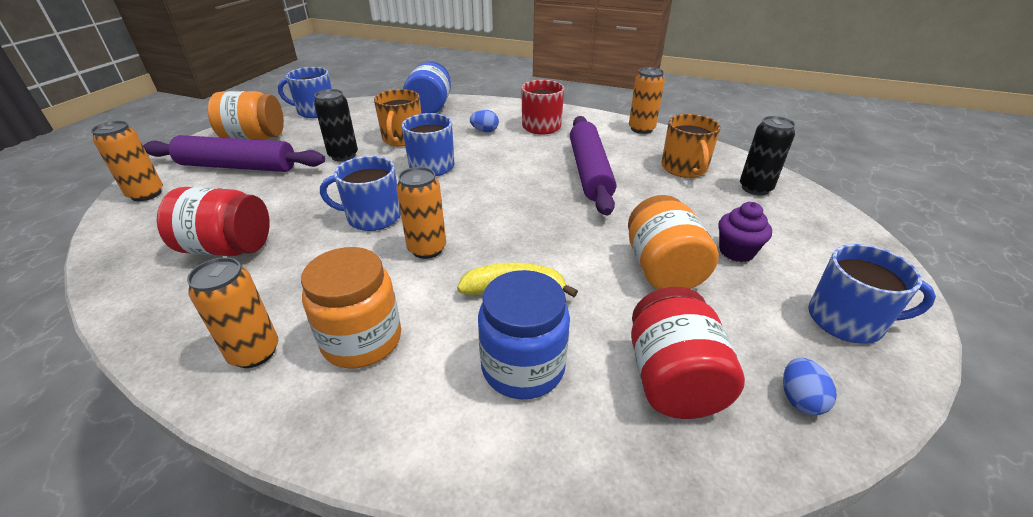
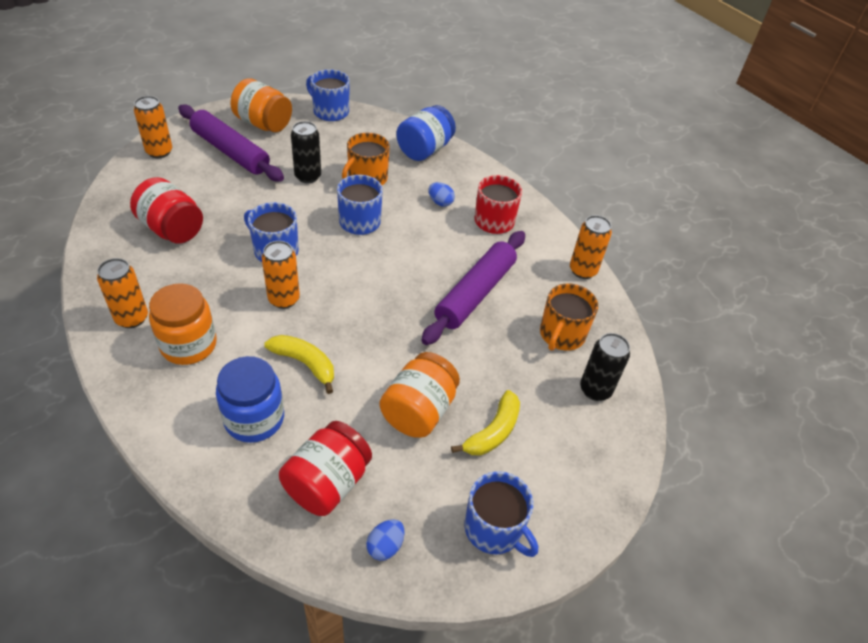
camera: 30 degrees right, 10 degrees up
(736, 251) = (493, 432): purple cupcake -> yellow banana

